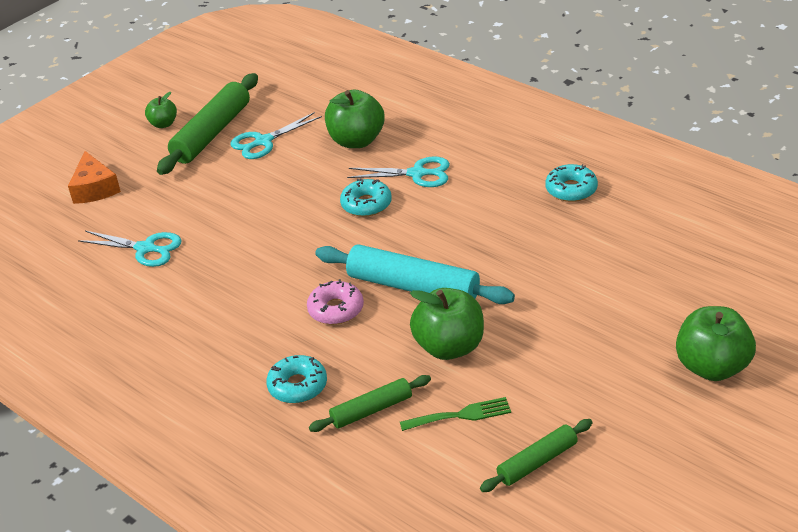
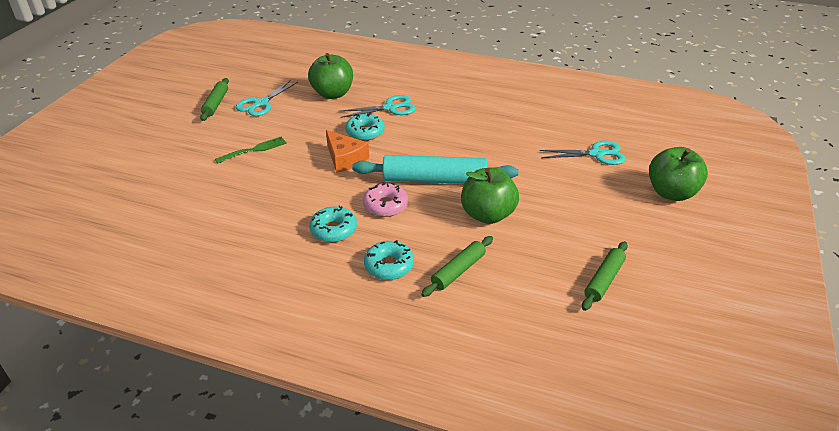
camera: 25 degrees left, 0 degrees up
(95, 188) = (135, 154): orange cheese -> orange cheese (345, 159)
(145, 248) = (202, 190): turquoise scissors -> turquoise scissors (596, 154)
(163, 124) = (172, 103): green apple -> none
(212, 133) = (216, 104): green rolling pin -> green rolling pin, size x0.57
(461, 415) = (527, 260): green fork -> green fork (255, 150)
(571, 189) = (503, 102): turquoise donut -> turquoise donut (333, 230)

